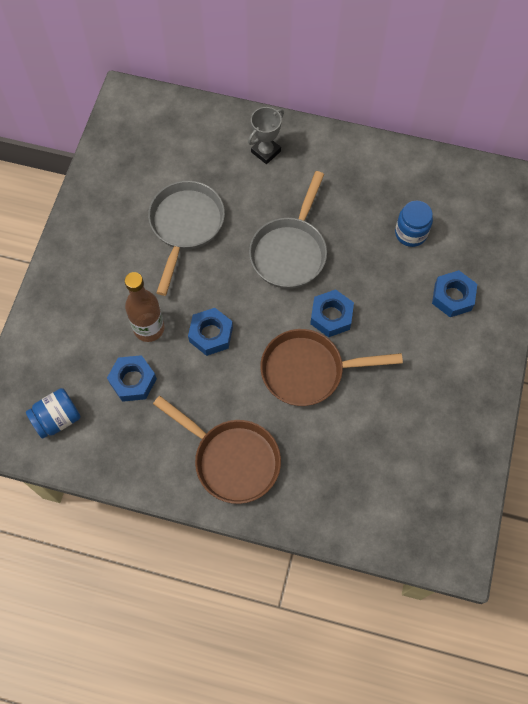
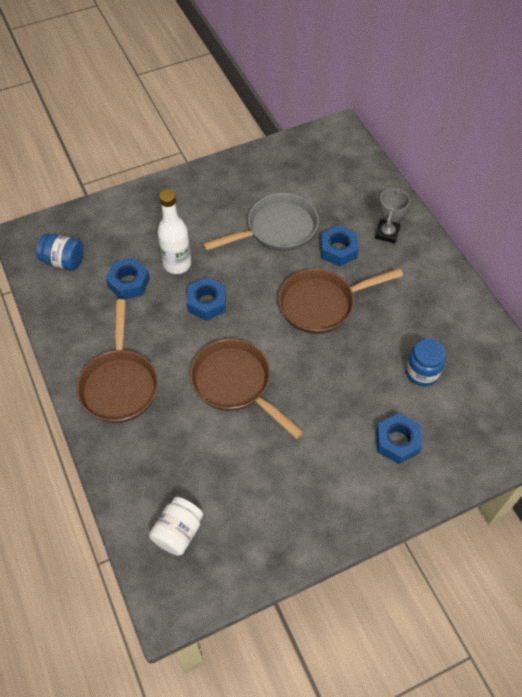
camera: 50 degrees right, 10 degrees down
(149, 328) = (177, 264): brown bottle -> white bottle
(266, 151) = (387, 233): grey trophy -> grey trophy turned 75 degrees counterclockwise
(290, 251) = (322, 304): grey pan -> brown pan
(331, 316) = (295, 368): blue nut -> blue nut (338, 250)
(403, 507) = (178, 532): none -> white jar

